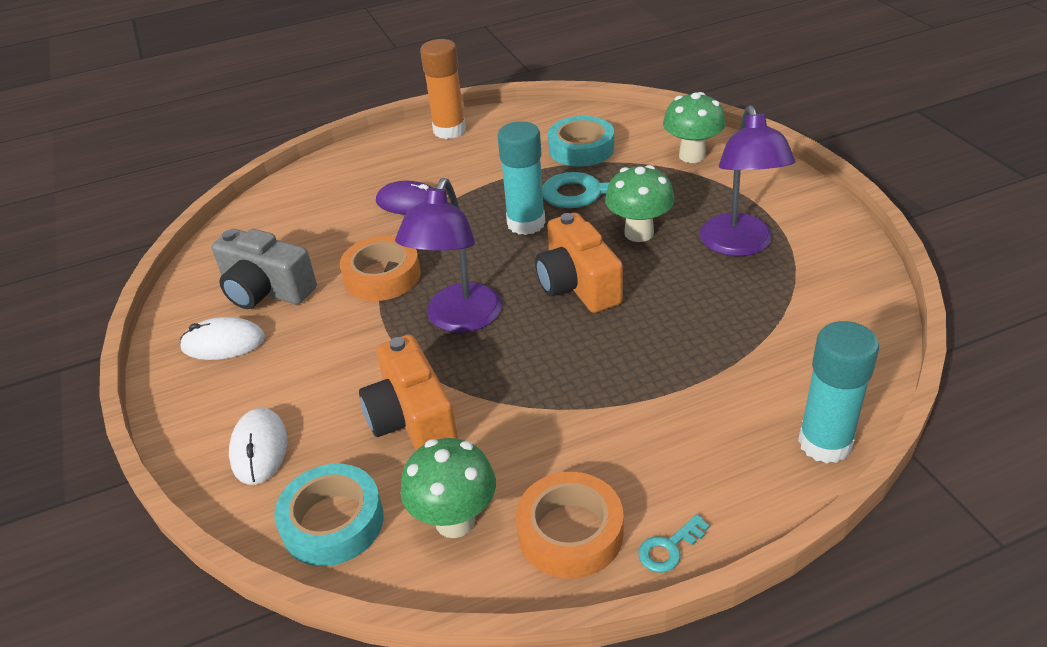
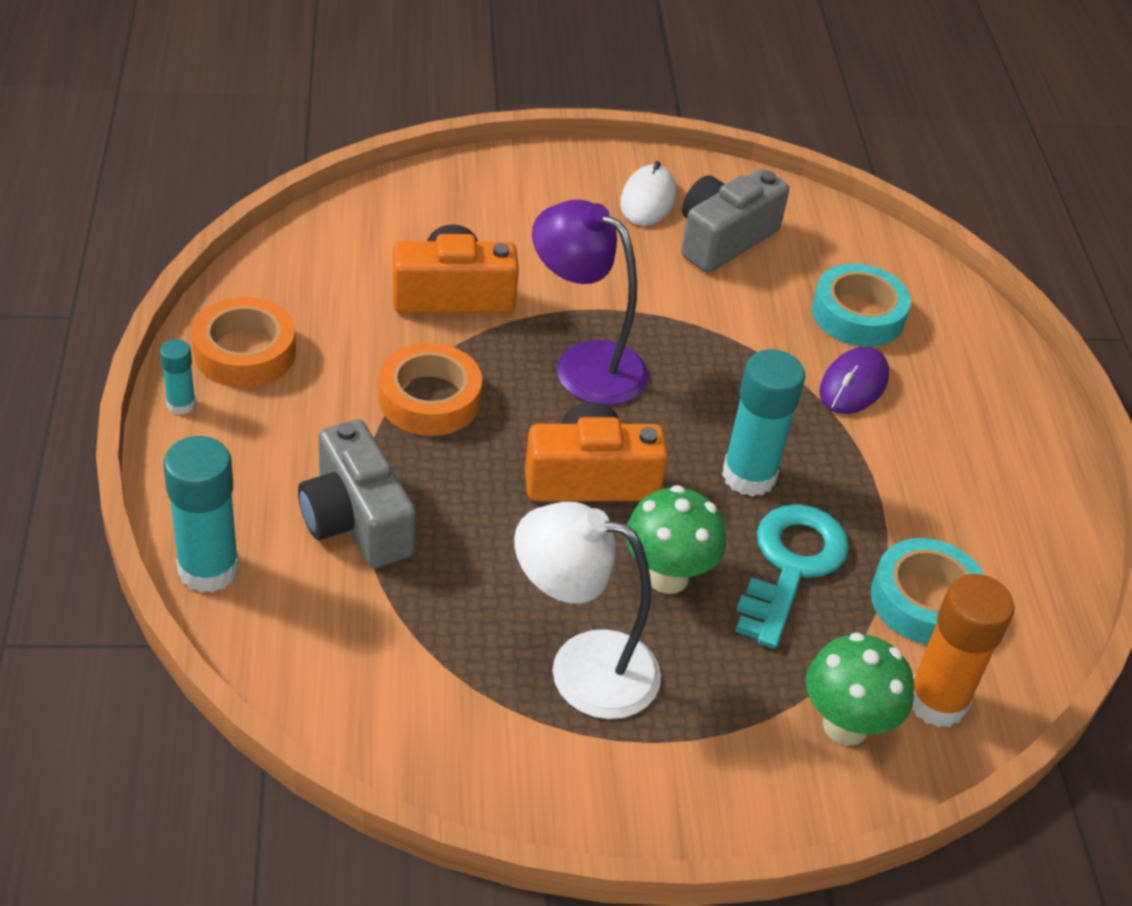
camera: 100 degrees right, 5 degrees up
(259, 449) = (479, 199): white mouse -> none
(333, 522) = (361, 224): turquoise tape -> turquoise tape (858, 314)
(382, 276) = (702, 326): orange tape -> orange tape (429, 399)
(449, 130) = (1043, 473): orange glue stick -> orange glue stick (937, 701)
(455, 521) = (310, 290): green mushroom -> none
(669, 548) = (181, 404): turquoise key -> turquoise glue stick
(708, 382) = (356, 520): none -> grey camera
(739, 245) = (582, 668): purple lamp -> white lamp

